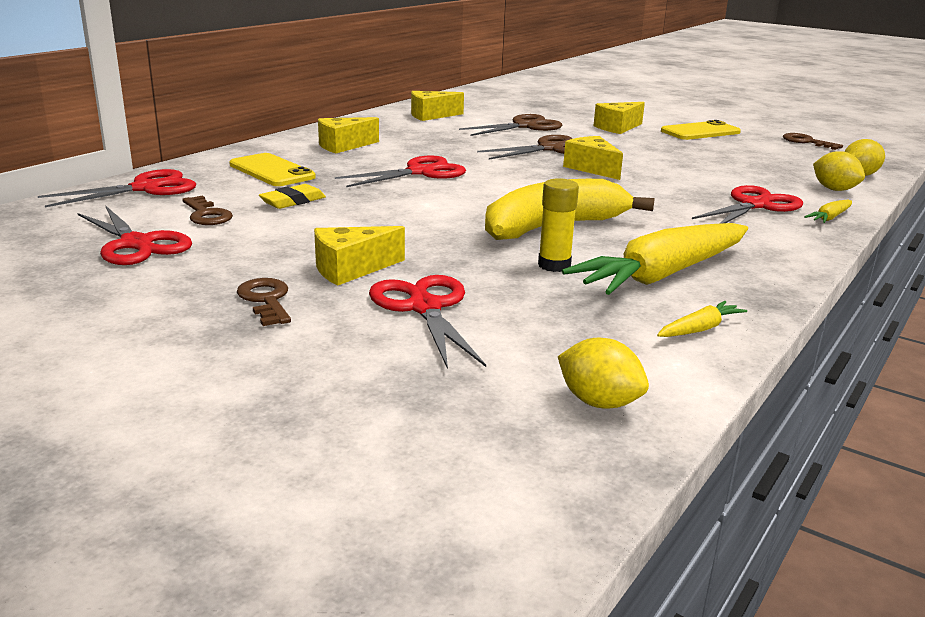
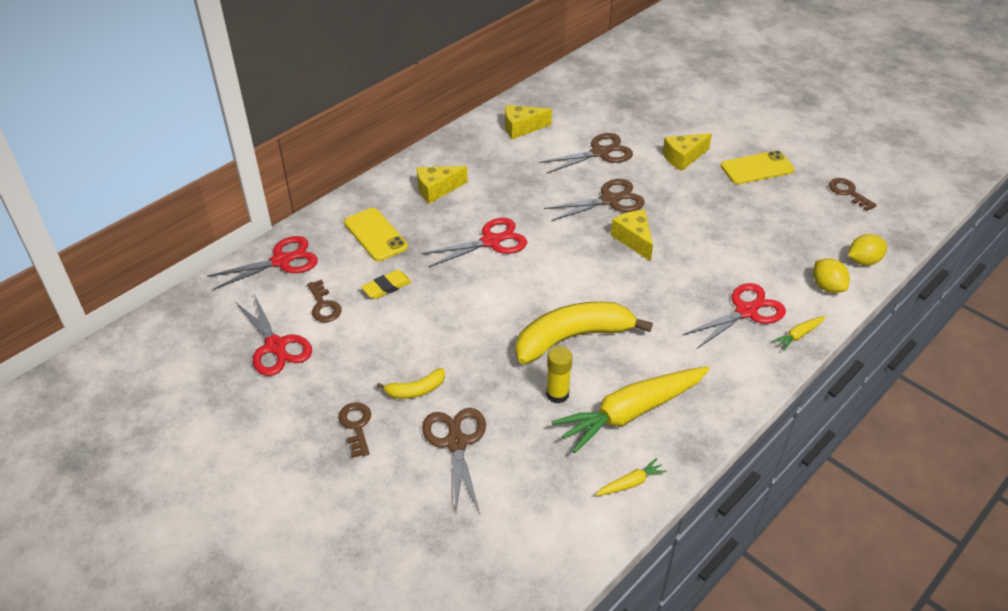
camera: 10 degrees right, 20 degrees up
(351, 269) = (416, 390): yellow cheese -> yellow banana
(425, 308) = (456, 443): red scissors -> brown scissors
(599, 402) = (538, 555): yellow lemon -> none

